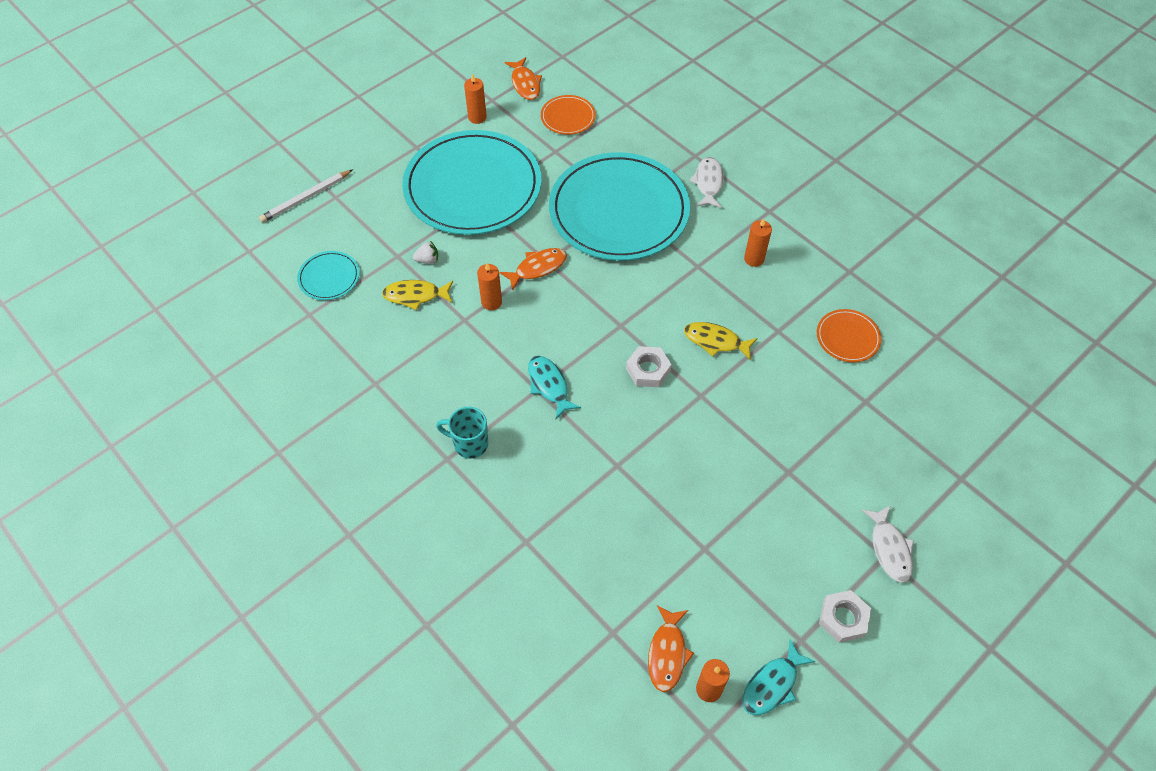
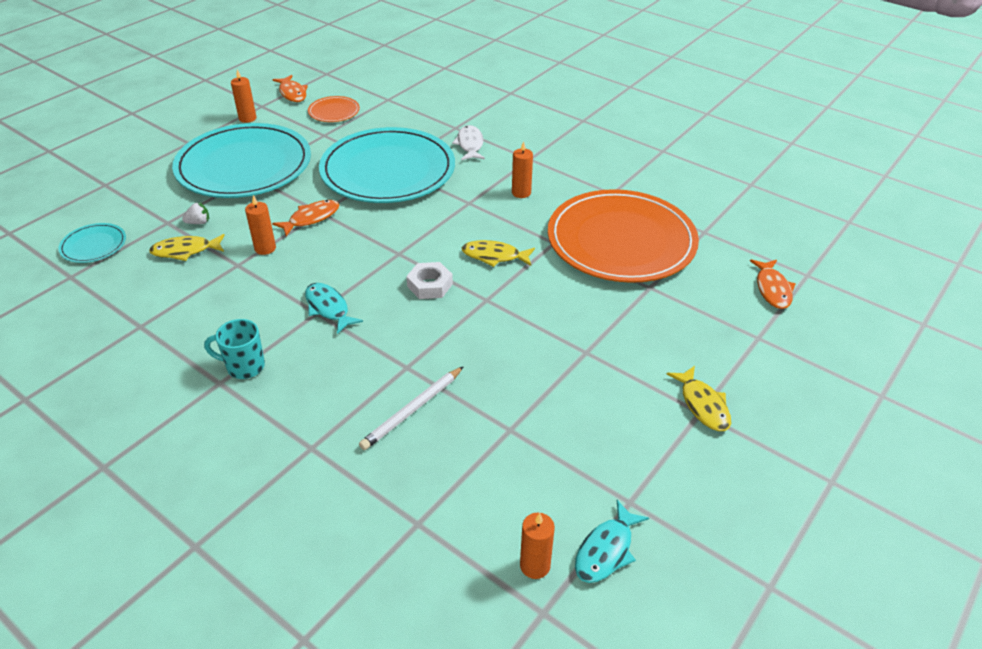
camera: 10 degrees left, 15 degrees down
(306, 198) = (74, 188): white pencil -> white pencil (413, 410)
(667, 653) = (482, 536): orange fish -> orange fish (772, 289)
(843, 618) = (670, 474): white nut -> none
(847, 337) = (621, 241): orange plate -> orange plate, size x2.38
(889, 549) = (703, 405): white fish -> yellow fish

